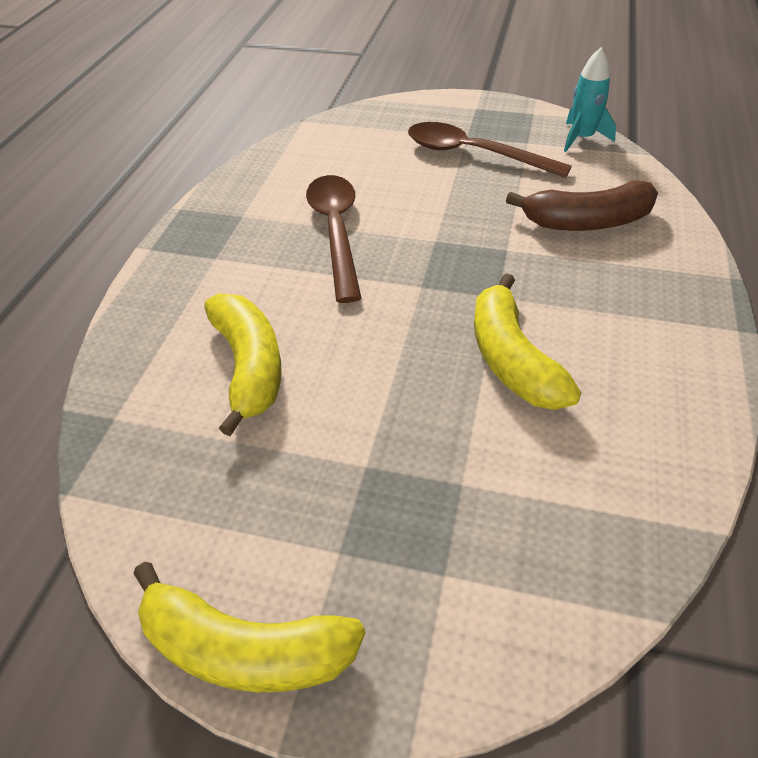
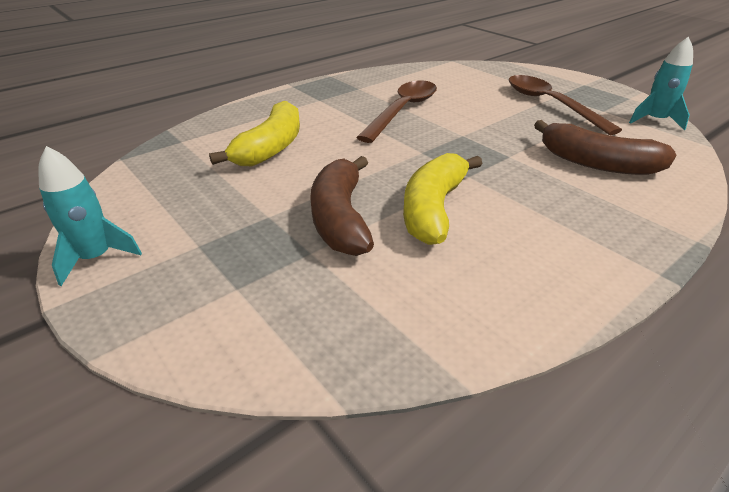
camera: 35 degrees right, 10 degrees down
(245, 648) = (96, 258): yellow banana -> turquoise rocket
(442, 423) = (340, 218): none -> brown banana

